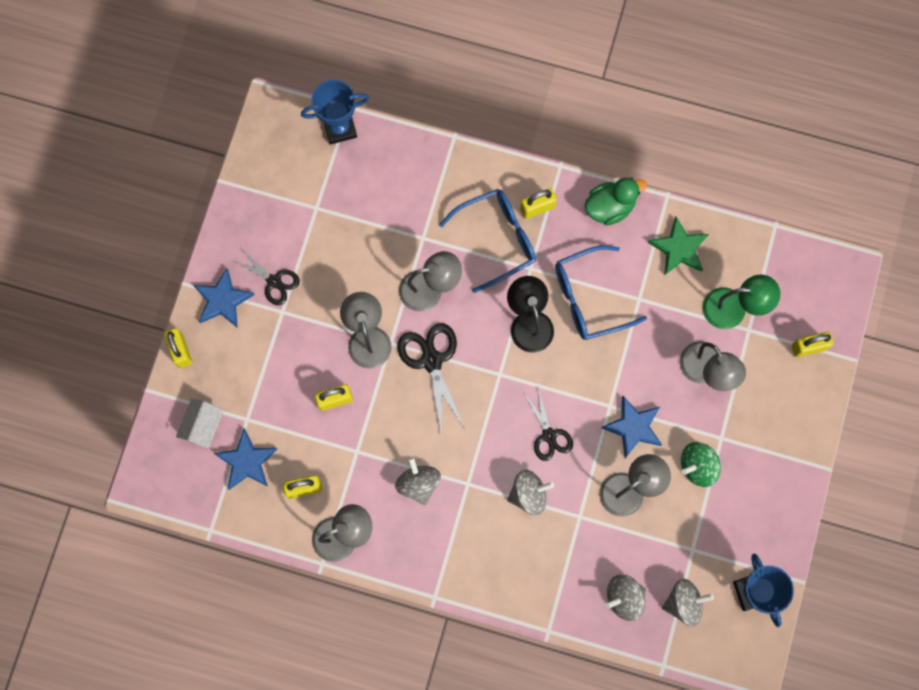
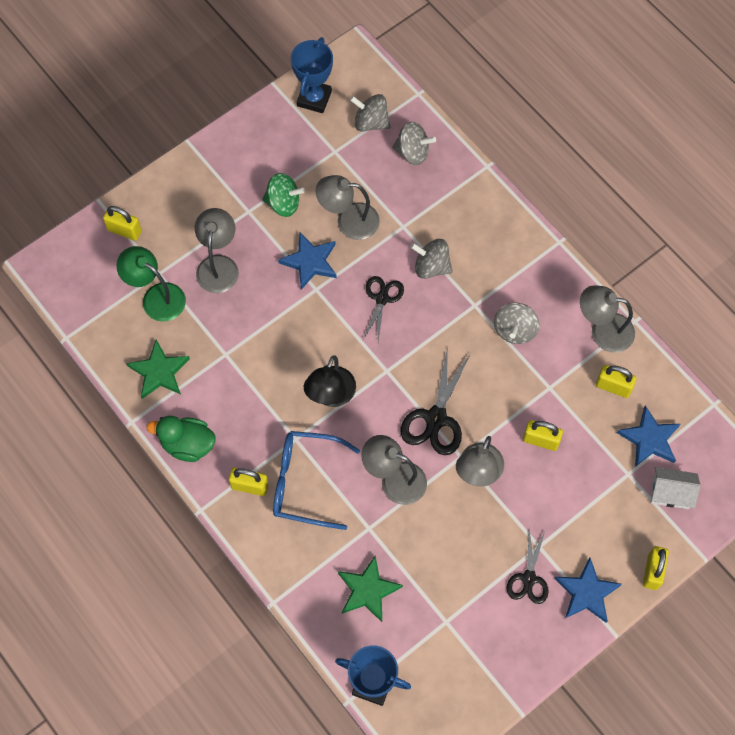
camera: 145 degrees left, 10 degrees down
(203, 426) = (670, 493): white house -> white house turned 45 degrees clockwise
(274, 281) = (529, 578): black scissors -> black scissors turned 150 degrees counterclockwise
(390, 191) = (367, 590): none -> green star
(588, 298) = (266, 382): blue glasses -> none

